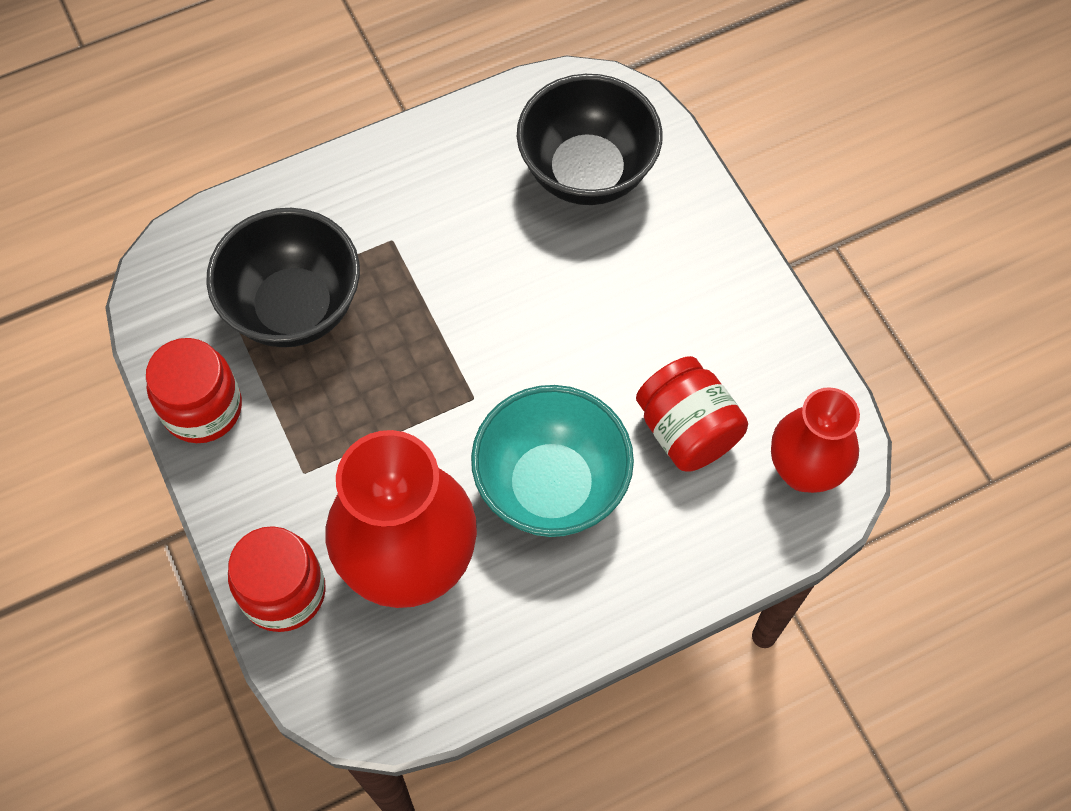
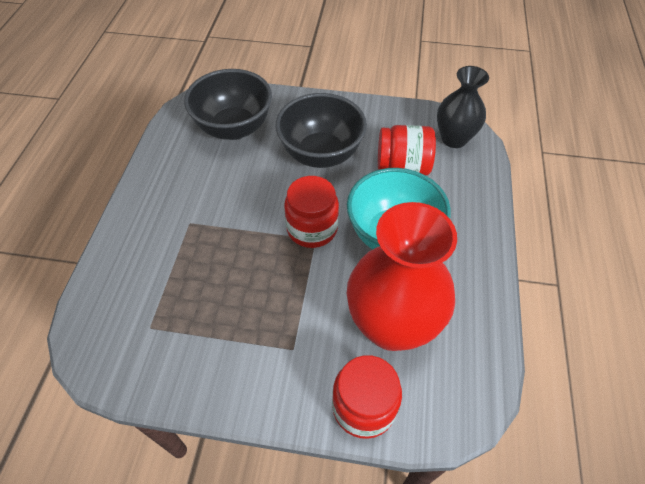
camera: 55 degrees left, 10 degrees down
(202, 408) = (202, 382): red jar -> red jar (312, 228)
(294, 308) = (184, 292): black bowl -> black bowl (321, 154)
(804, 470) = (454, 139): red vase -> black vase

